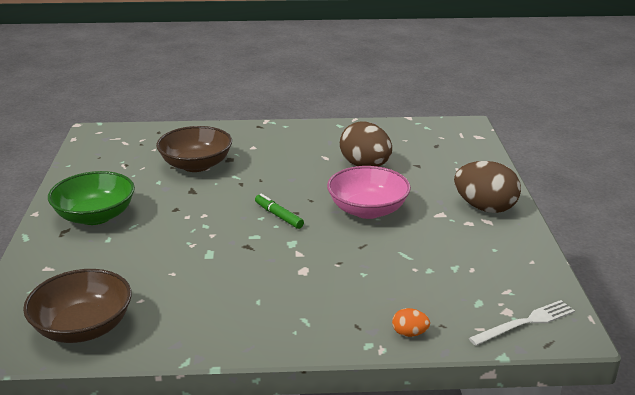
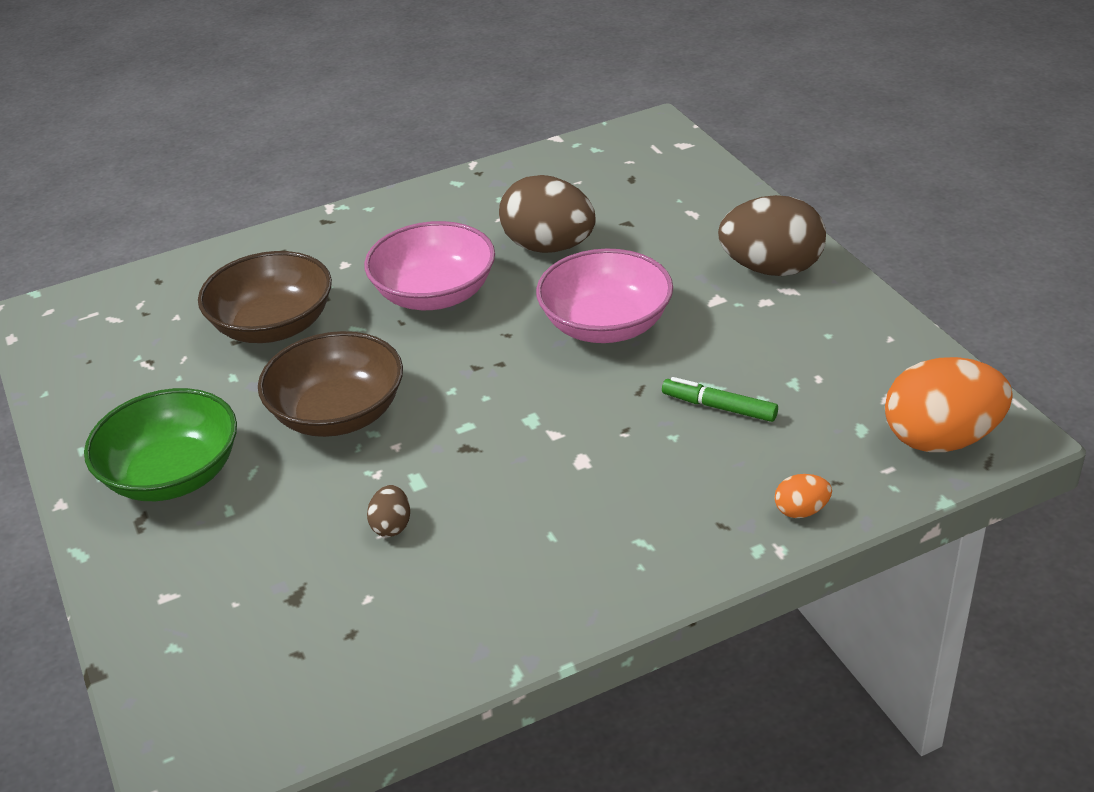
camera: 20 degrees left, 10 degrees up
(83, 327) = (311, 677): brown bowl -> brown bowl (338, 414)
(180, 270) = (391, 526): none -> brown egg
(278, 216) = (477, 378): green marker -> green marker (719, 407)
(287, 172) = (434, 294): none -> pink bowl
(525, 322) = (941, 439): white fork -> orange egg

